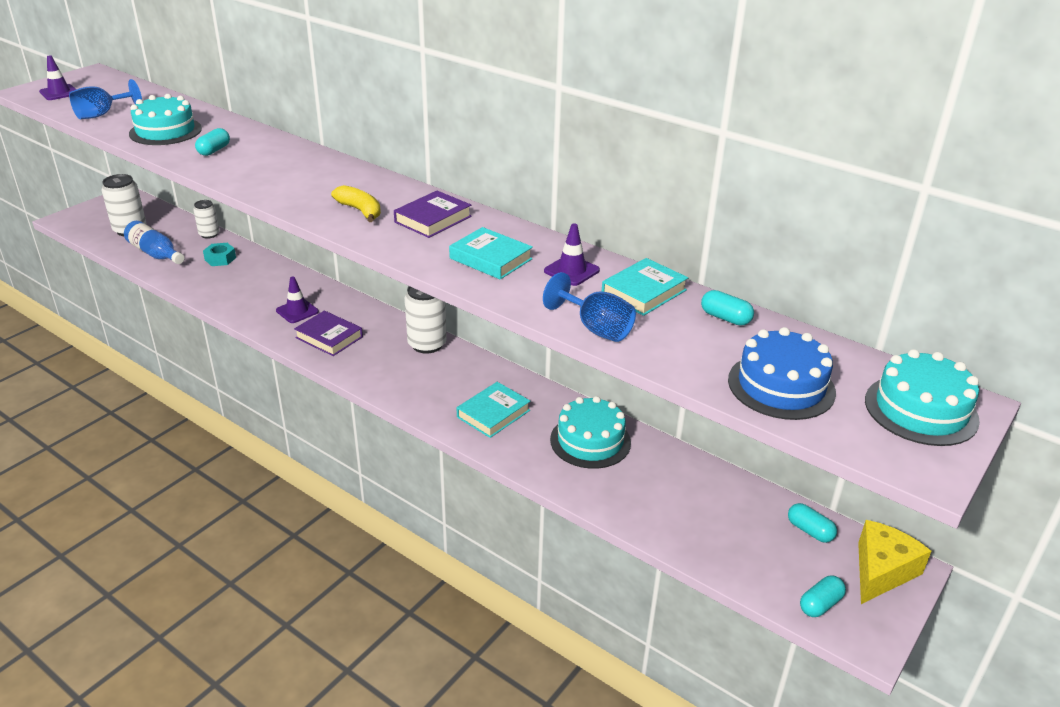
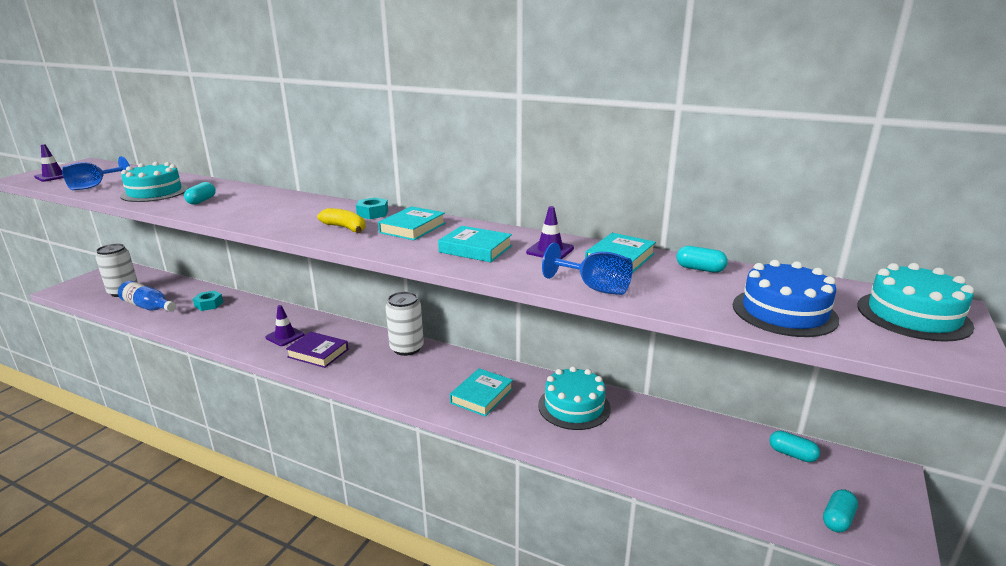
camera: 10 degrees left, 10 degrees down
(209, 234) = (197, 288): white can -> none
(395, 192) = (372, 213): none -> turquoise nut
(433, 219) = (412, 228): purple book -> turquoise book
(881, 571) = (869, 479): yellow cheese -> none

